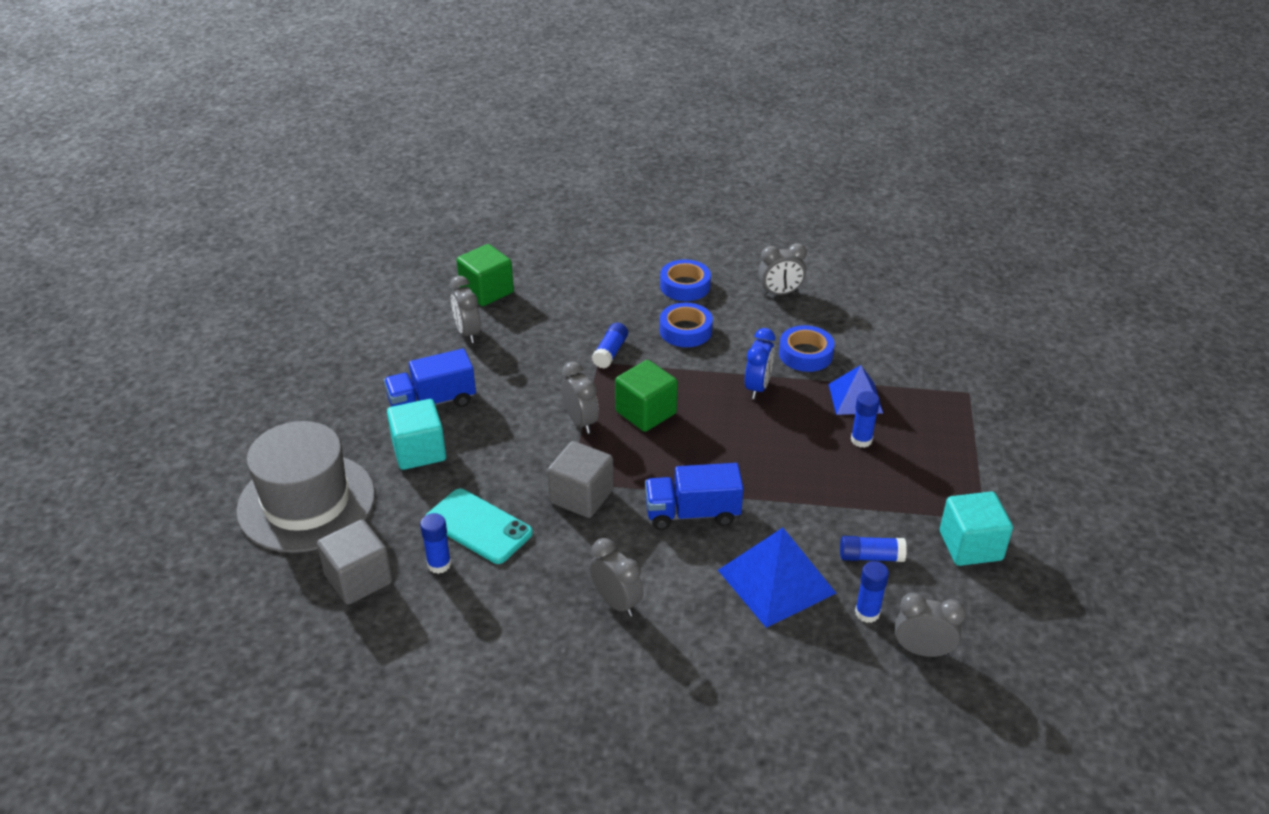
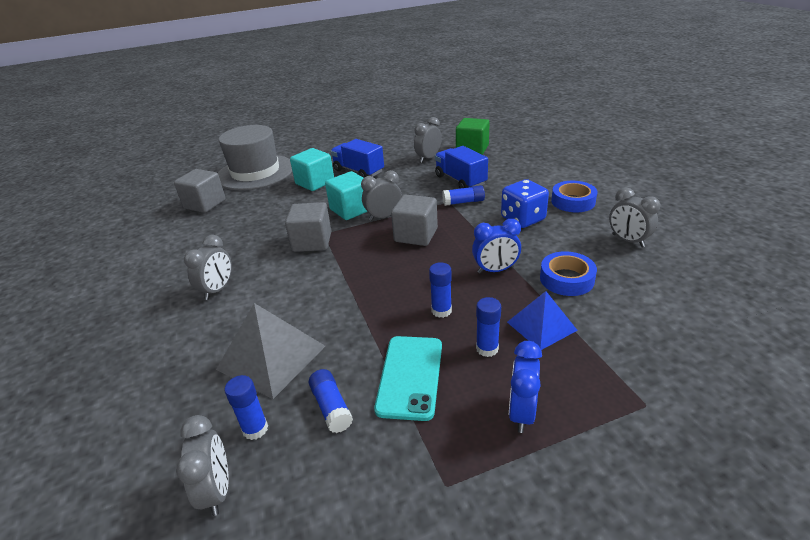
camera: 65 degrees right, 5 degrees down
(439, 564) = (226, 220): blue glue stick -> blue glue stick (441, 311)
(478, 526) = (263, 220): turquoise phone -> turquoise phone (410, 376)
(580, 422) = (383, 217): grey clock -> grey clock turned 150 degrees counterclockwise
(646, 412) = (416, 235): green cube -> grey cube
(685, 331) = (523, 219): blue tape -> blue dice
(692, 513) = (325, 290): blue truck -> blue truck (460, 180)
(776, 581) = (271, 357): blue pyramid -> grey pyramid
(941, 453) = (522, 413): none -> blue clock
(970, 546) = (393, 486): turquoise cube -> turquoise cube (351, 210)

